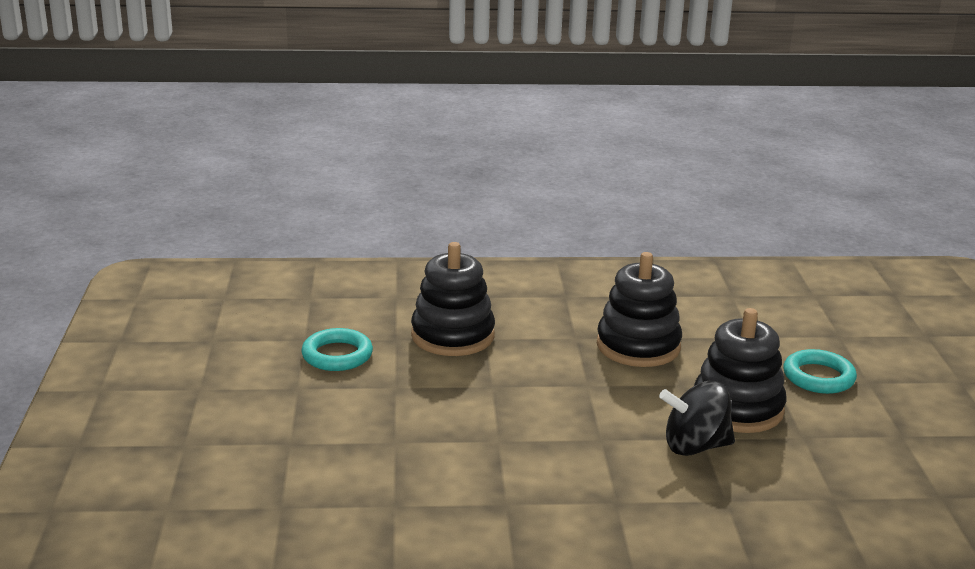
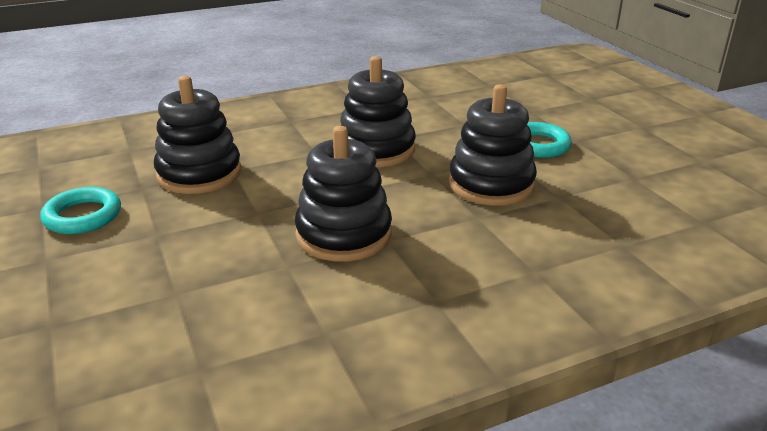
camera: 20 degrees left, 5 degrees up
(562, 424) = (344, 234): none -> black stacking toy
(695, 446) = (476, 226): black spinning top -> none

